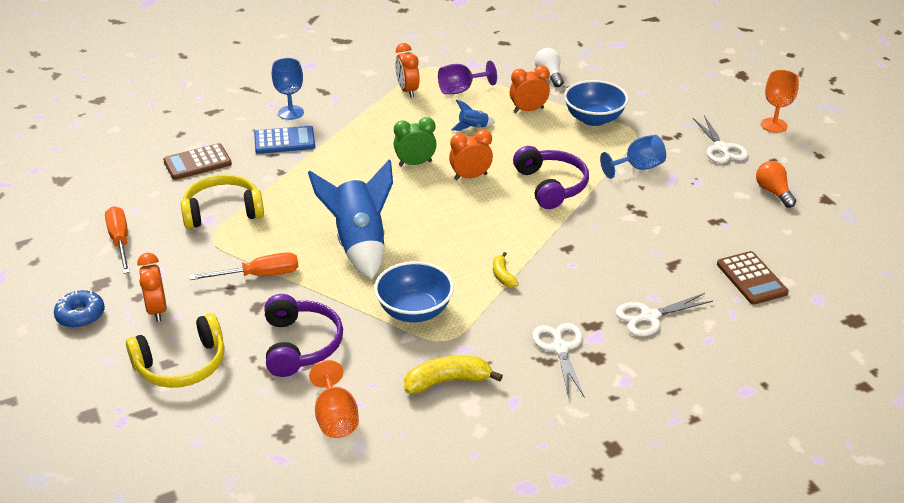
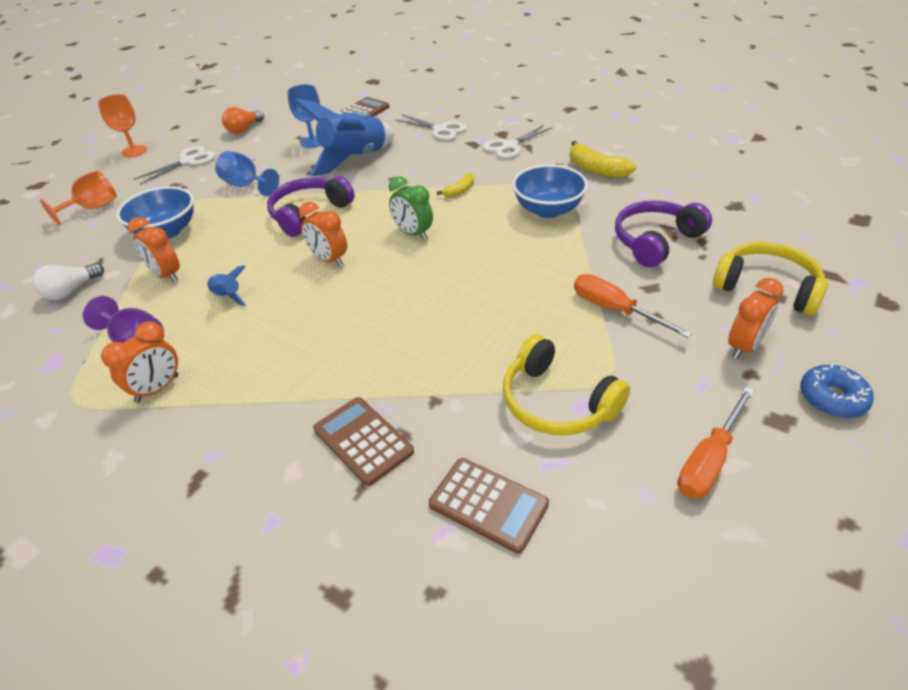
camera: 120 degrees left, 5 degrees up
(284, 141) = (363, 440): blue calculator -> brown calculator
(291, 112) = (282, 481): blue goblet -> blue goblet (312, 142)
(335, 418) = (691, 193): orange goblet -> orange goblet (93, 208)
(360, 244) = (500, 274): blue rocket -> blue rocket (354, 159)
(415, 163) = (332, 304): green clock -> green clock (413, 234)

